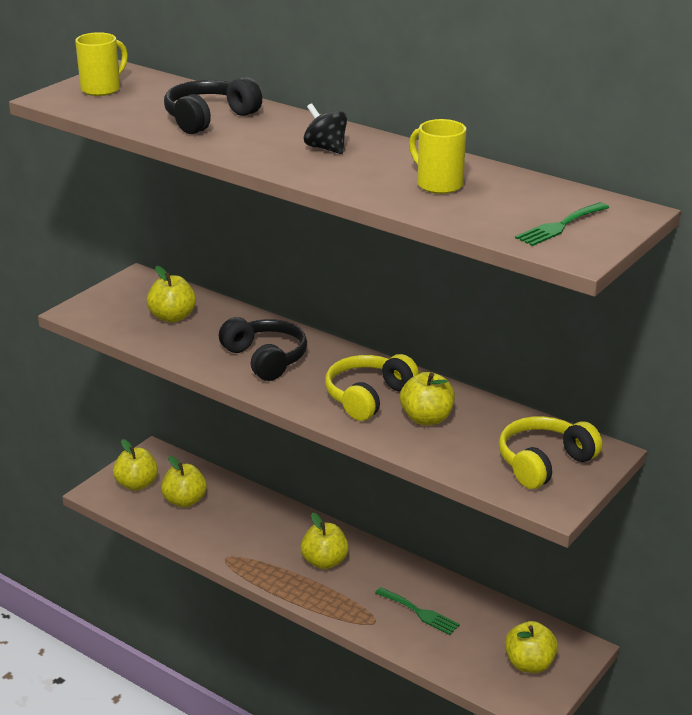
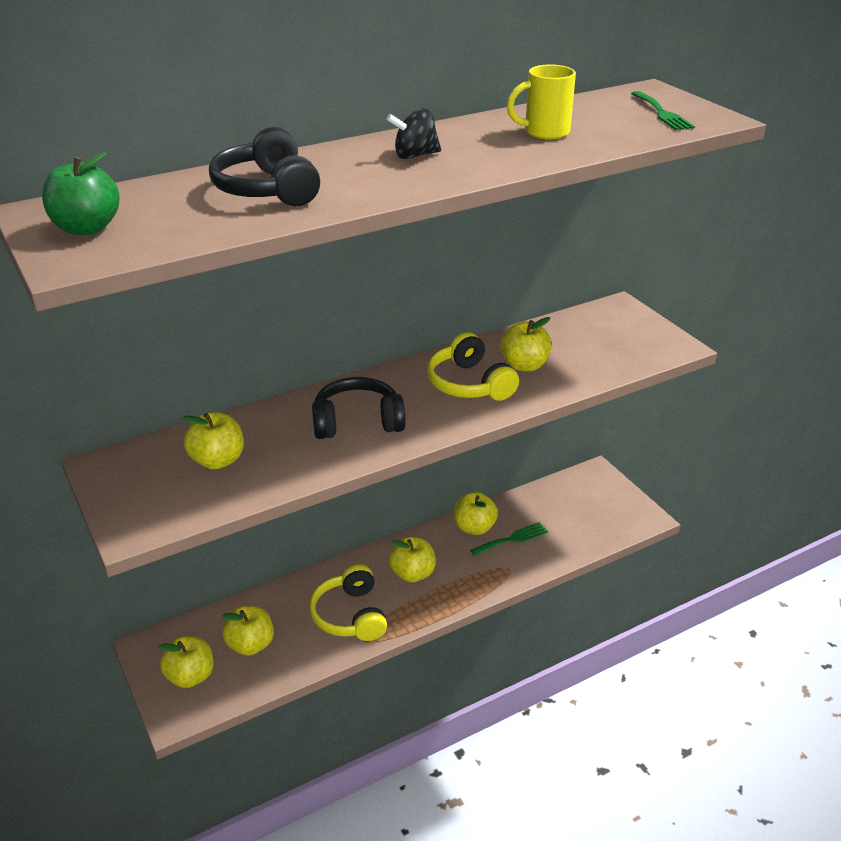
camera: 65 degrees left, 5 degrees up
(102, 89) = (87, 228): yellow mug -> green apple
(529, 664) = (600, 503): yellow apple -> yellow apple (474, 527)
(544, 463) = (620, 333): yellow headphones -> yellow headphones (350, 615)

